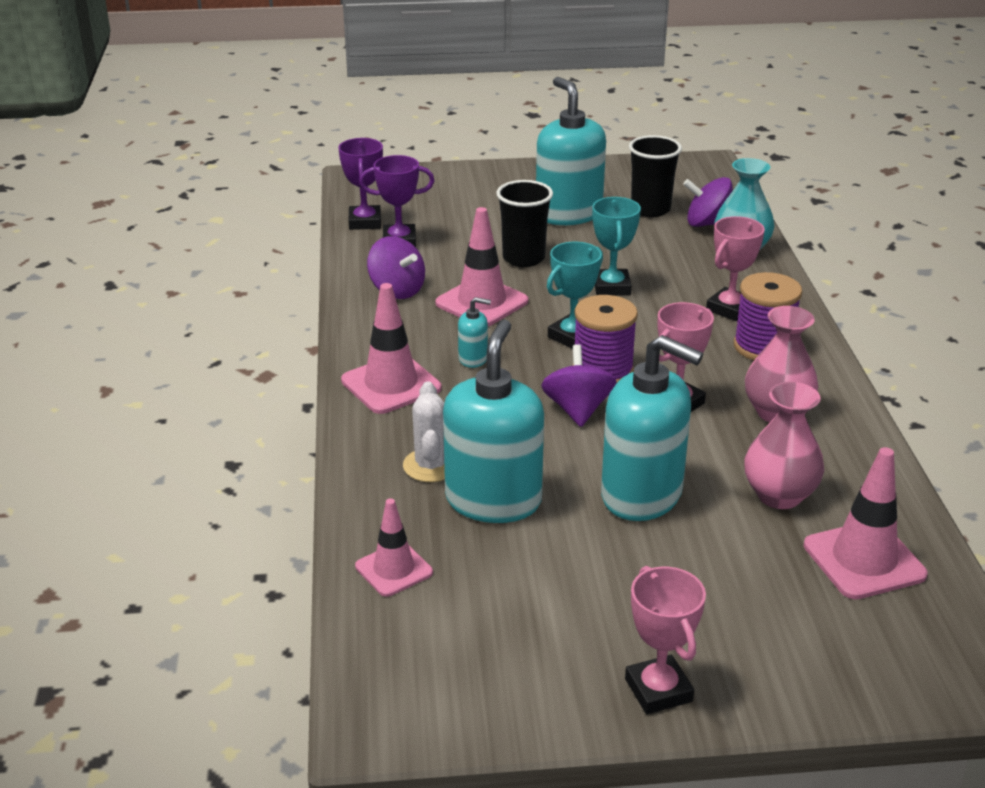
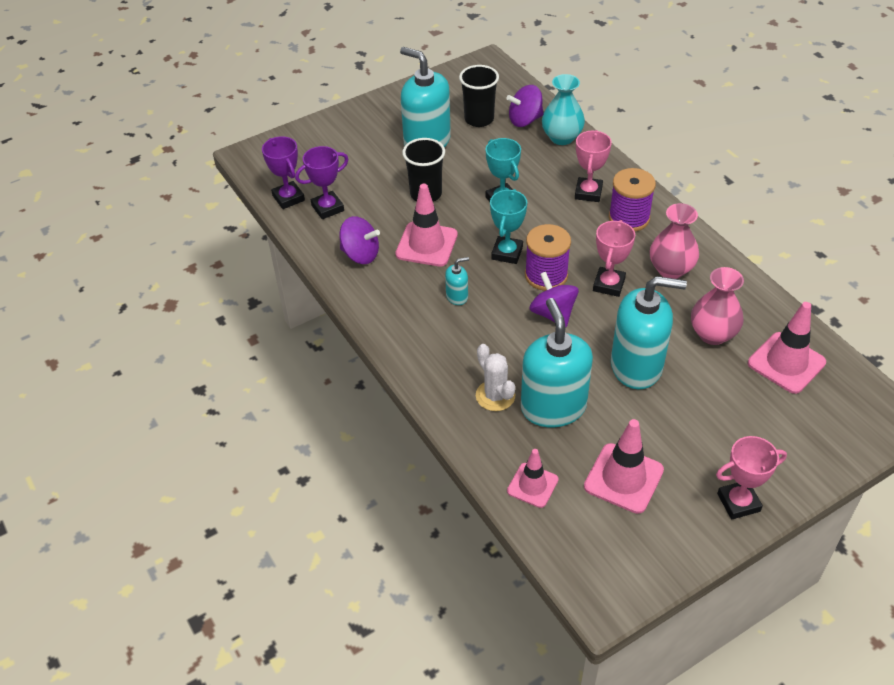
camera: 25 degrees left, 15 degrees up
(391, 384) = (419, 339): pink traffic cone -> pink traffic cone (623, 478)
(658, 690) = (738, 502): pink trophy -> pink trophy turned 60 degrees counterclockwise

